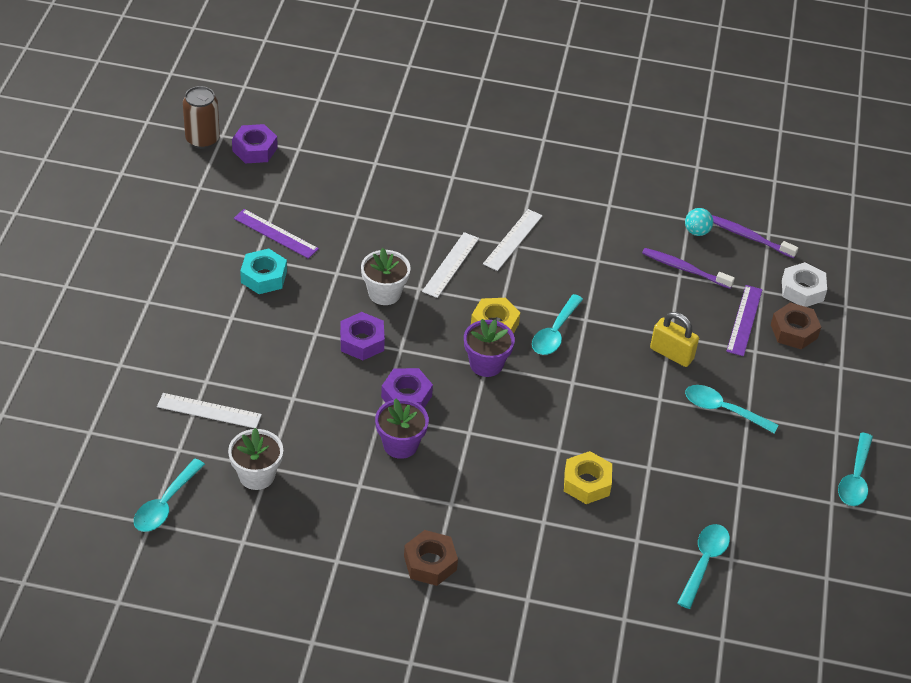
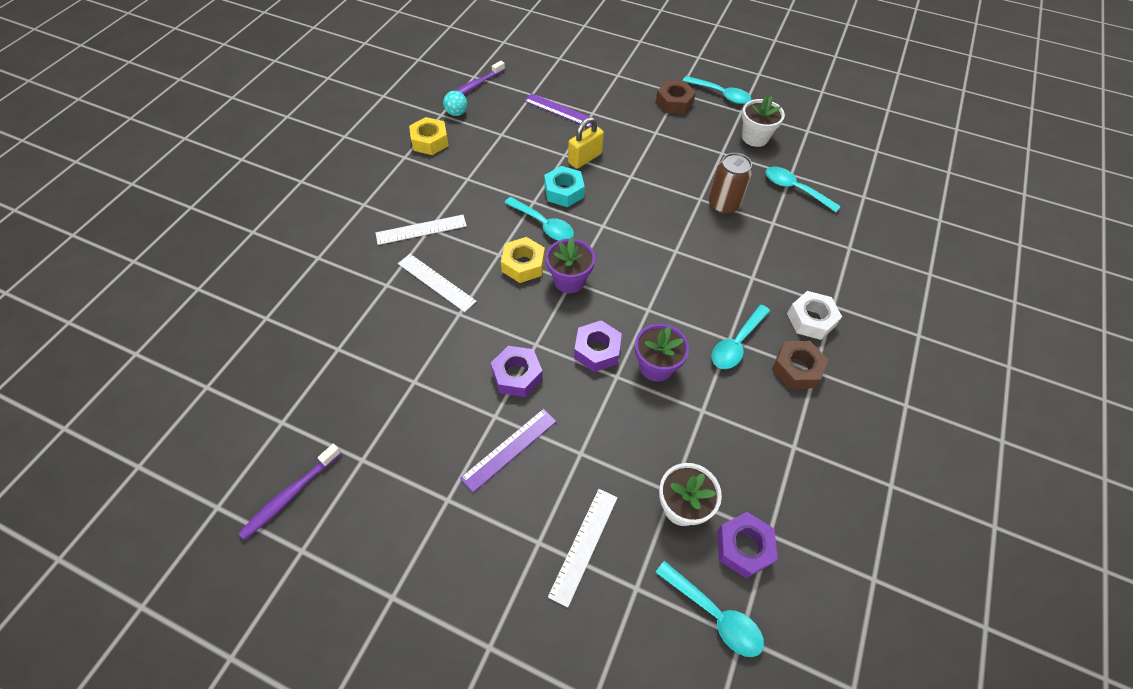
camera: 75 degrees left, 10 degrees up
(202, 139) = (133, 491): brown can -> brown can (723, 204)
(255, 149) = (183, 433): purple nut -> purple nut (743, 547)
(264, 277) = (395, 455): turquoise nut -> turquoise nut (564, 191)
(275, 234) = (332, 432): purple ruler -> purple ruler (509, 449)
(384, 293) = (456, 344): white flower pot -> white flower pot (755, 137)
(513, 240) = (421, 229): white ruler -> white ruler turned 60 degrees counterclockwise
(587, 483) = (713, 240): yellow nut -> yellow nut (430, 141)
(684, 269) = (495, 129): purple toothbrush -> purple toothbrush (290, 495)
(723, 410) = (648, 144): turquoise spoon -> turquoise spoon (736, 343)
(794, 331) = (577, 88): brown nut -> brown nut (674, 102)
(802, 290) = (538, 74): white nut -> white nut (811, 319)

